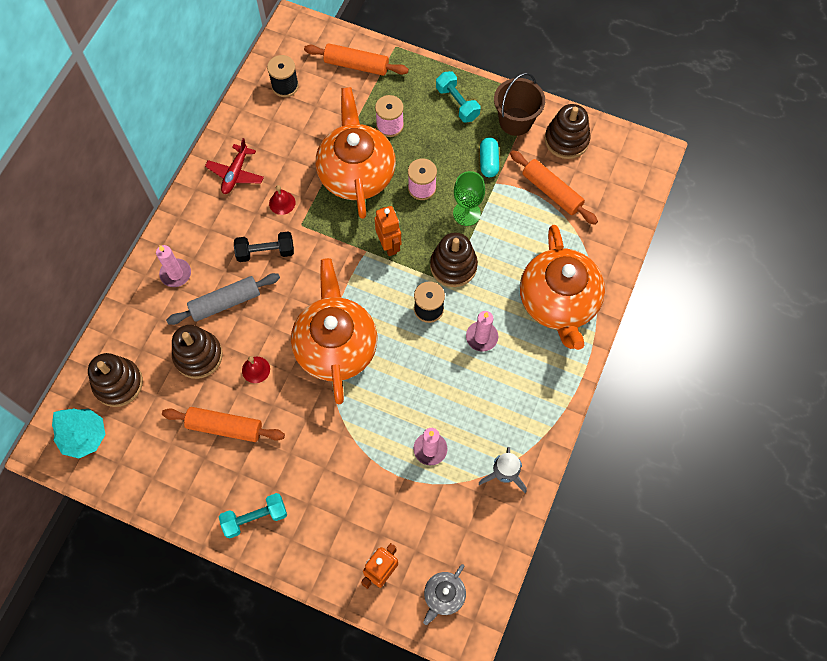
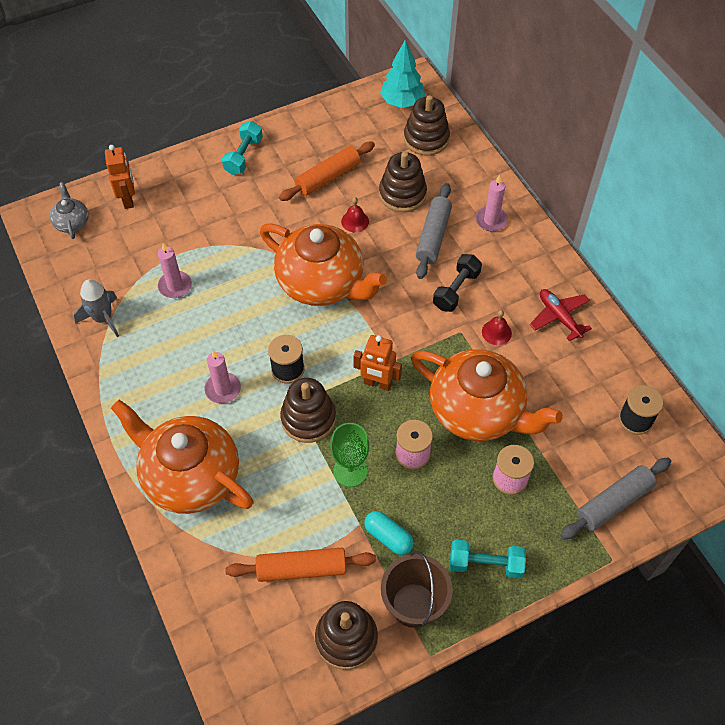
camera: 130 degrees right, 10 degrees down
(356, 65) = (614, 502): orange rolling pin -> grey rolling pin

